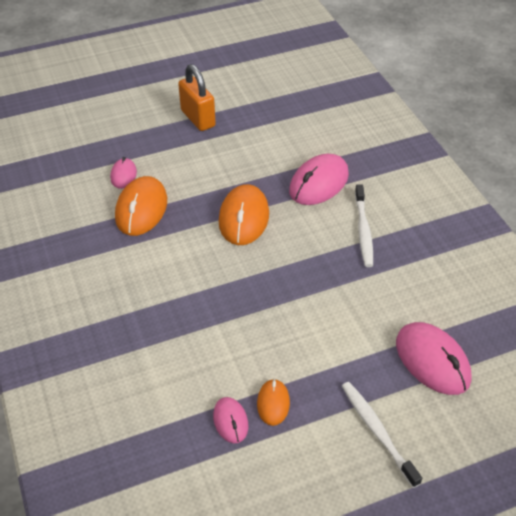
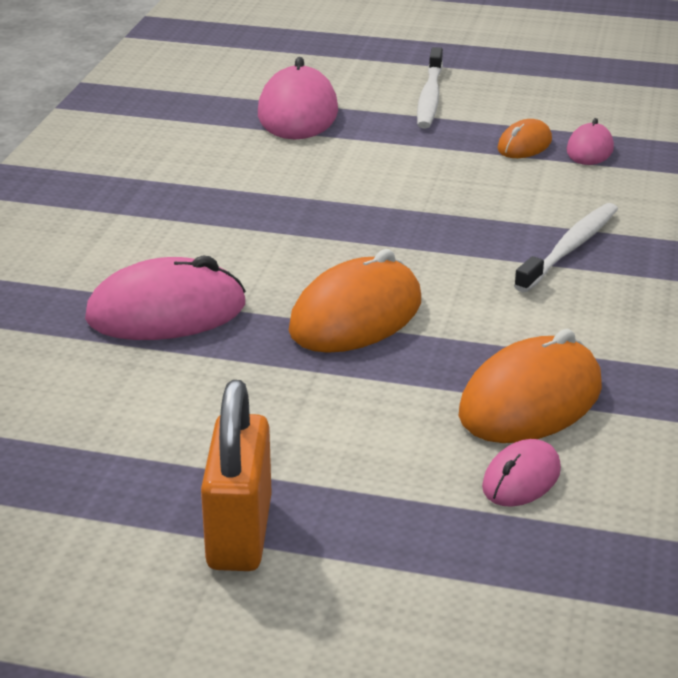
camera: 145 degrees left, 15 degrees down
(363, 231) = (194, 232): white toothbrush -> white toothbrush (570, 248)

